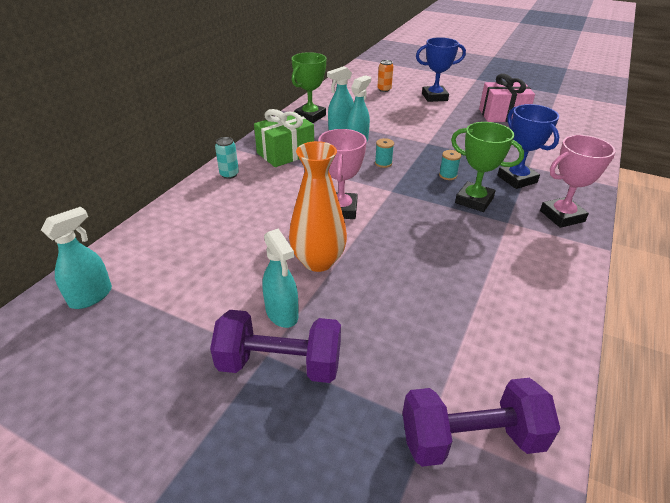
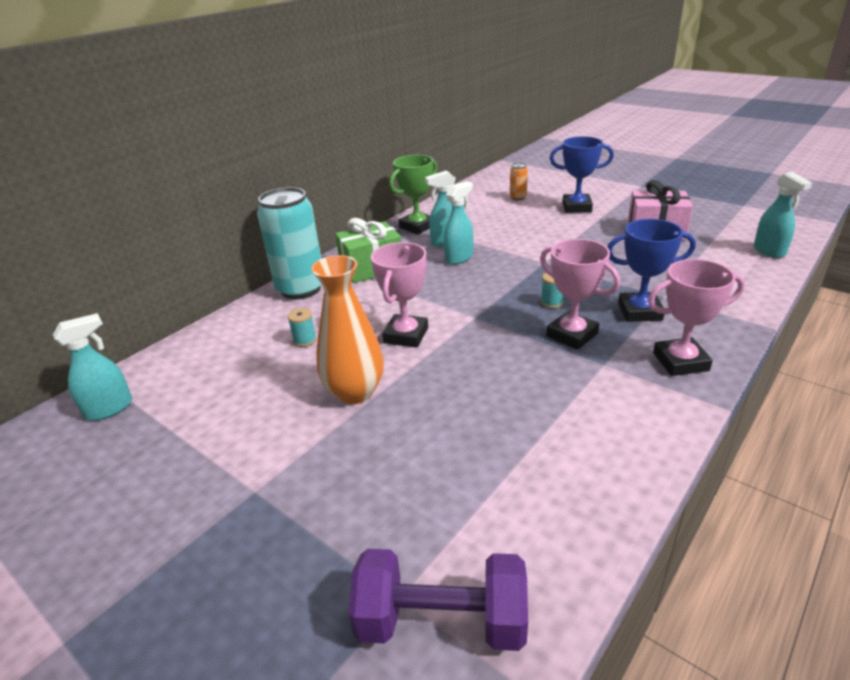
camera: 15 degrees right, 5 degrees down
(229, 174) = (301, 289): turquoise can -> turquoise can, size x2.33
(280, 364) = (264, 503): purple dumbbell -> none
(282, 314) = (290, 447): turquoise spray bottle -> turquoise spray bottle (769, 251)
(383, 163) = (479, 284): turquoise spool -> turquoise spool (305, 340)
(474, 200) = (572, 335): green trophy -> pink trophy
(517, 179) = (639, 311): blue trophy -> blue trophy turned 75 degrees counterclockwise

